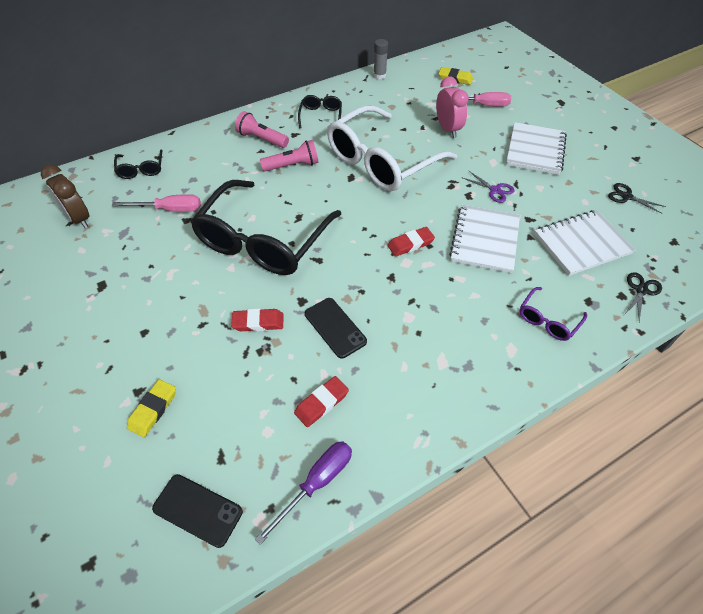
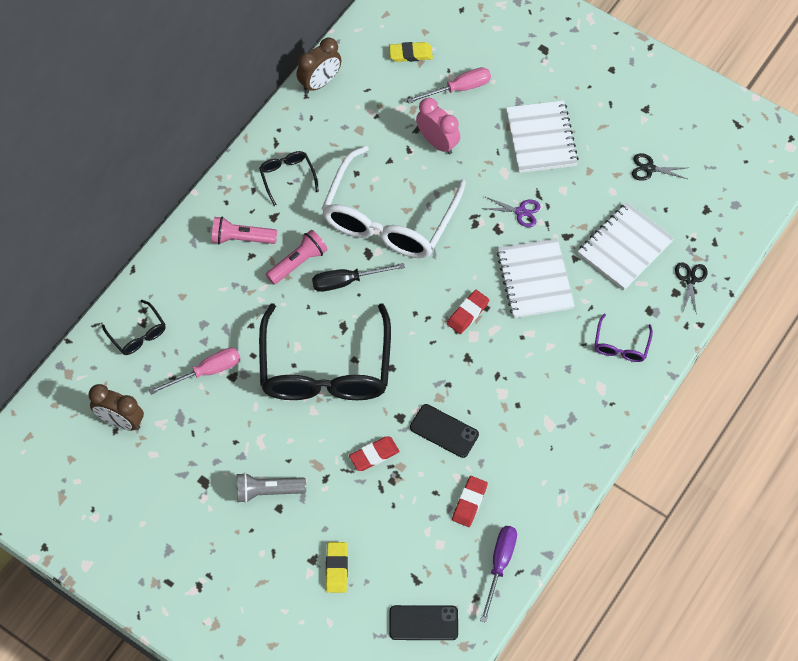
camera: 25 degrees left, 10 degrees up
(145, 314) = (267, 491): none -> grey flashlight
(322, 189) = (347, 281): none -> black screwdriver
(379, 75) = (320, 82): grey glue stick -> brown clock

